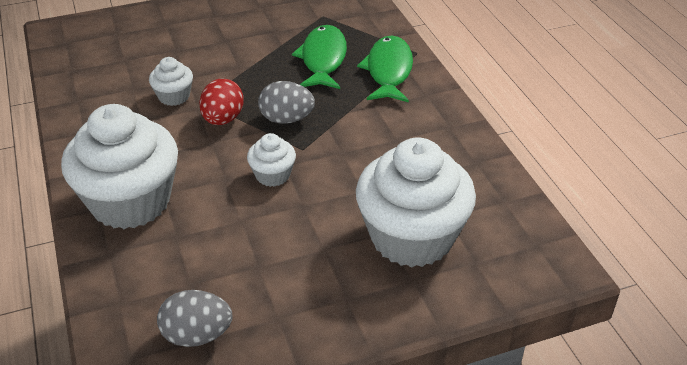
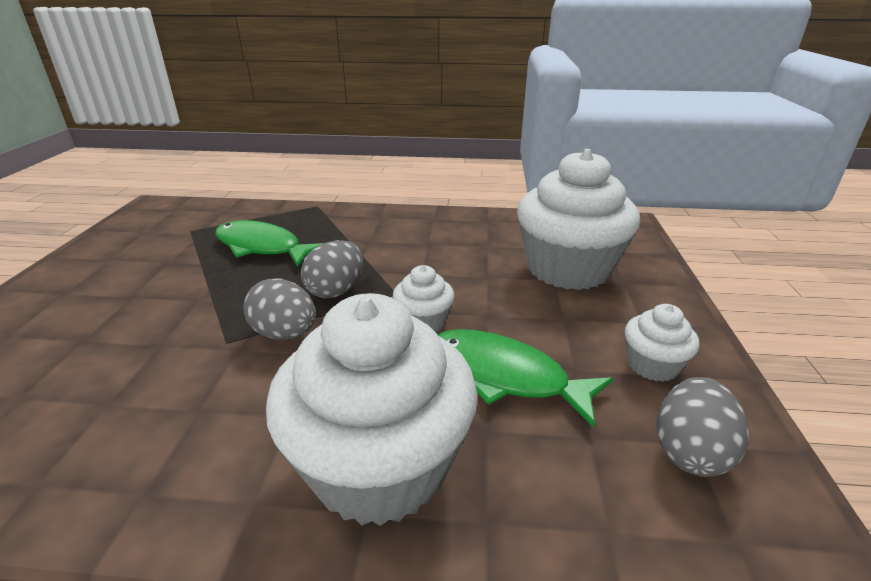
camera: 65 degrees left, 10 degrees down
(174, 96) = (185, 364): white cupcake -> white cupcake (652, 365)
(223, 119) = (285, 334): red egg -> grey egg
(388, 71) = (326, 222): green fish -> green fish (504, 376)

